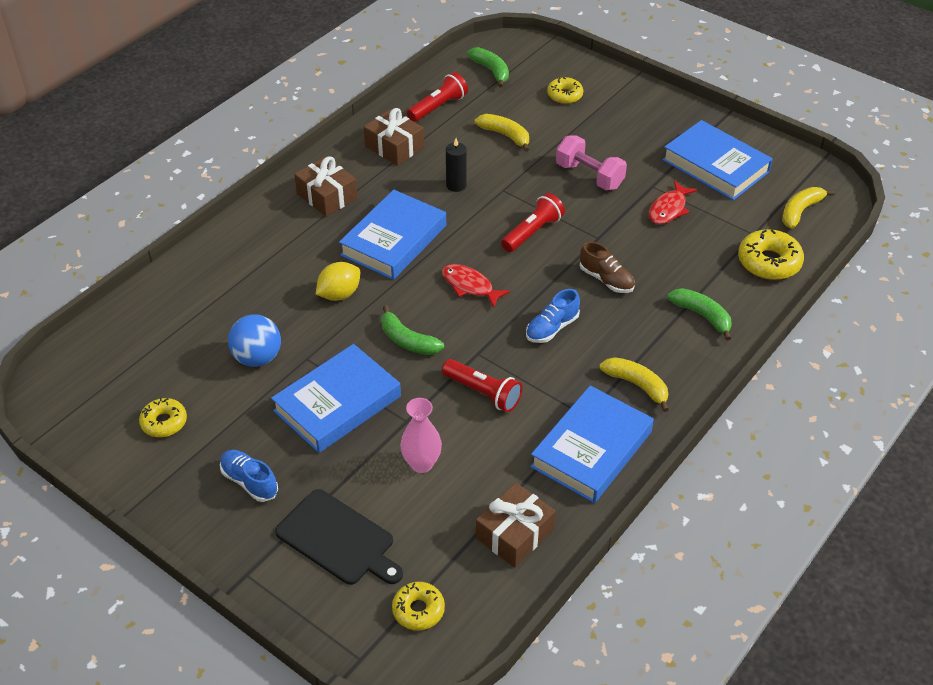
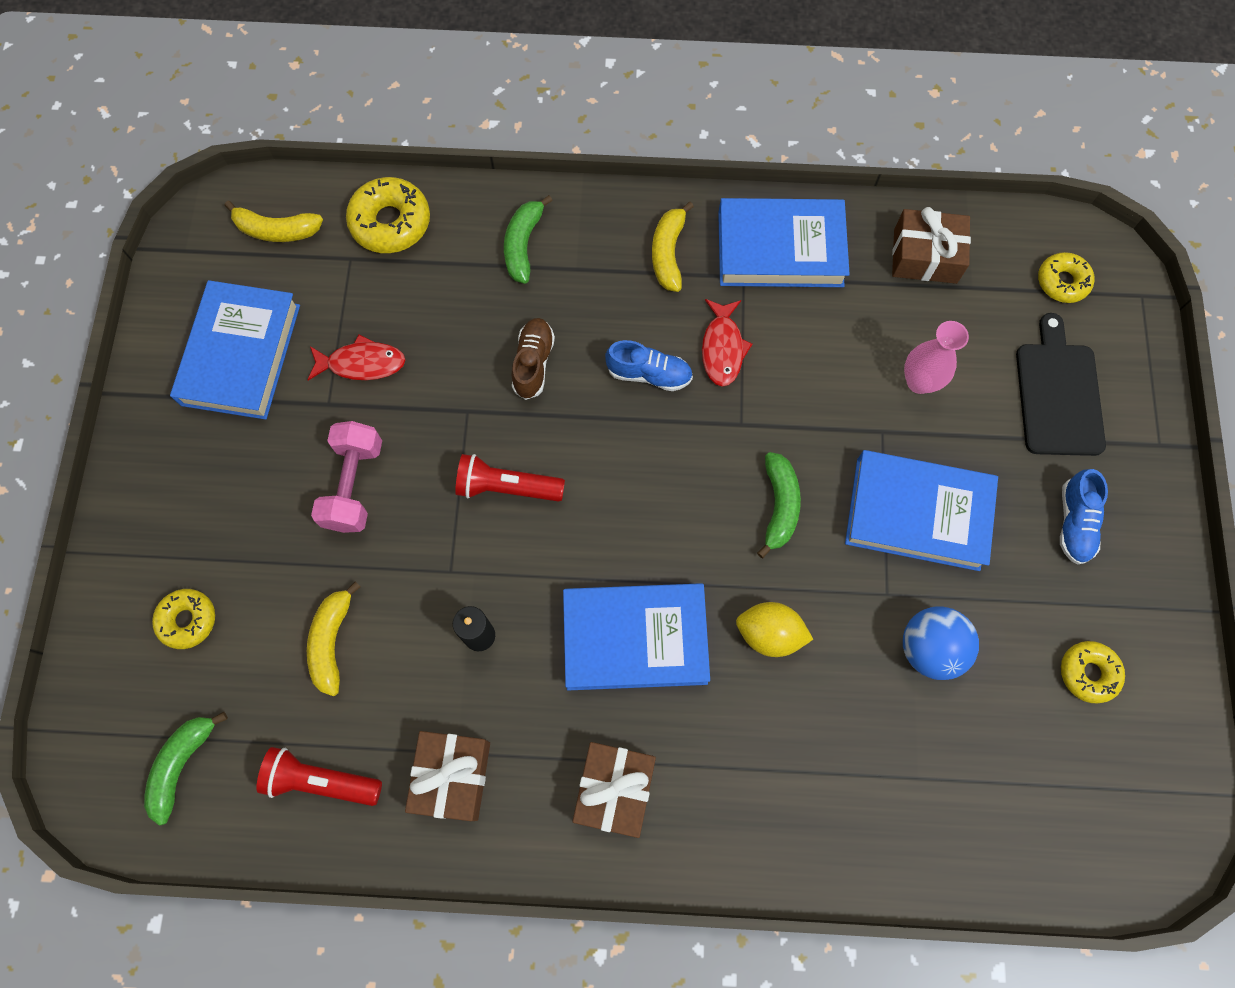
camera: 125 degrees left, 25 degrees up
(470, 286) = (648, 497): red fish -> red fish (722, 348)
(483, 393) = (789, 384): red flashlight -> none

